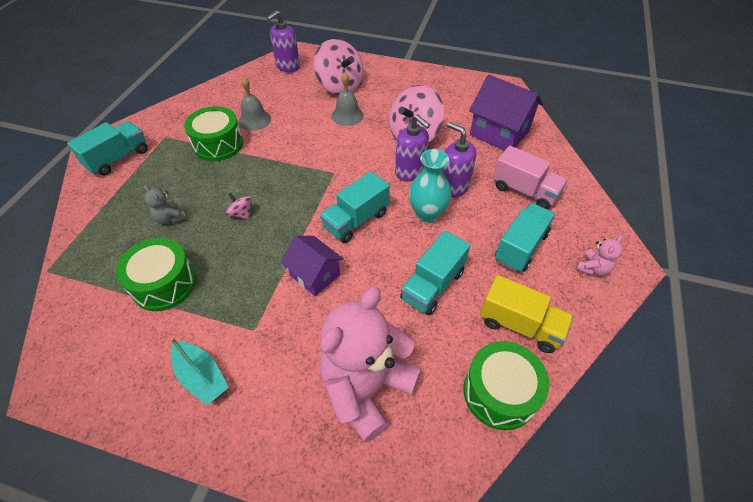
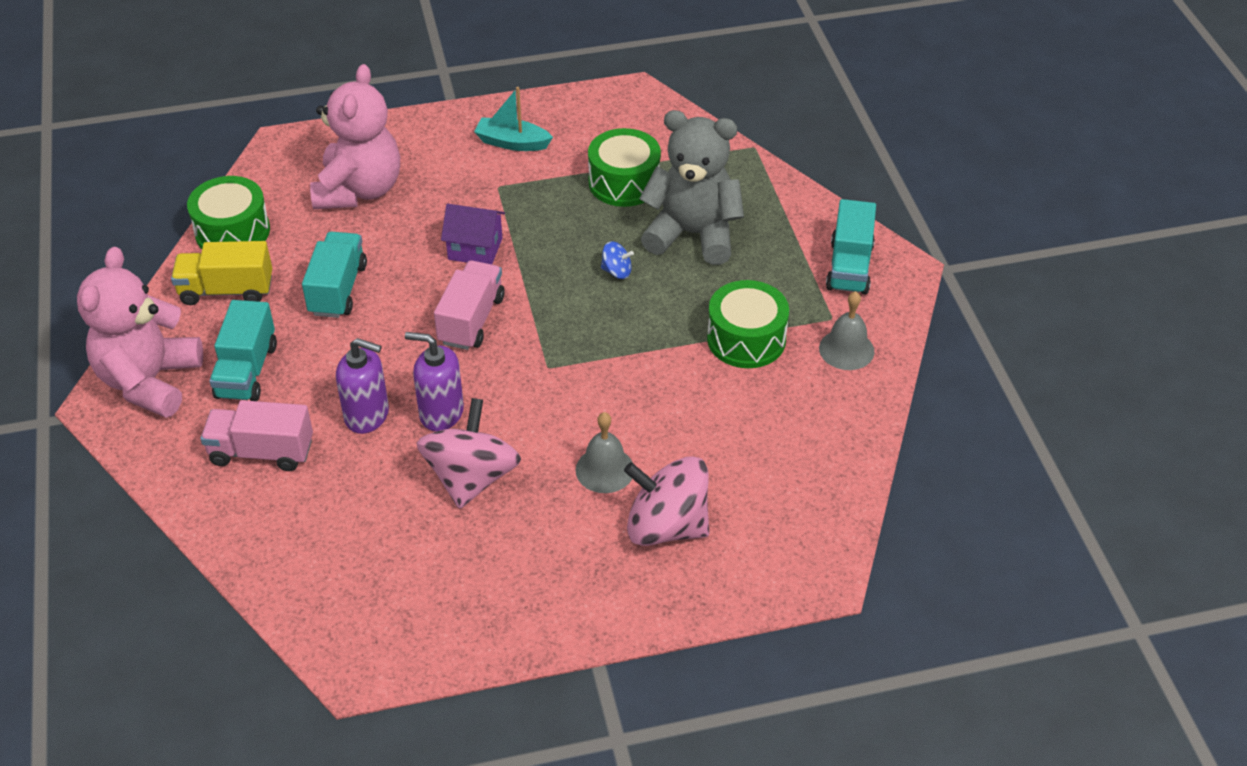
camera: 150 degrees right, 5 degrees down
(170, 218) = (692, 234): grey teddy bear -> grey teddy bear, size x2.42
(241, 214) = (617, 271): pink spinning top -> blue spinning top
(254, 120) = (739, 398): grey bell -> grey bell (846, 349)
(287, 66) = (802, 530): purple soap dispenser -> none
(356, 220) = (471, 320): turquoise truck -> pink truck
(427, 213) = (385, 364): turquoise vase -> none
(499, 133) = (333, 544): purple house -> none
(593, 268) = (150, 381): pink teddy bear -> pink teddy bear, size x2.42

